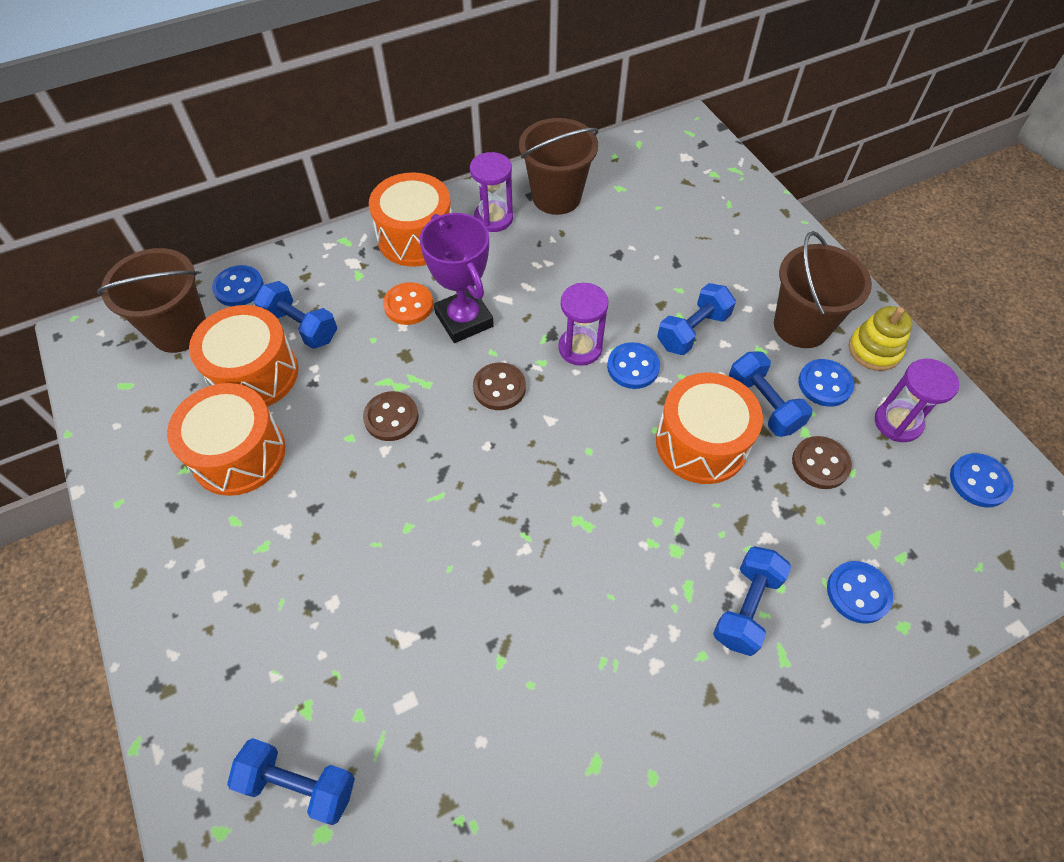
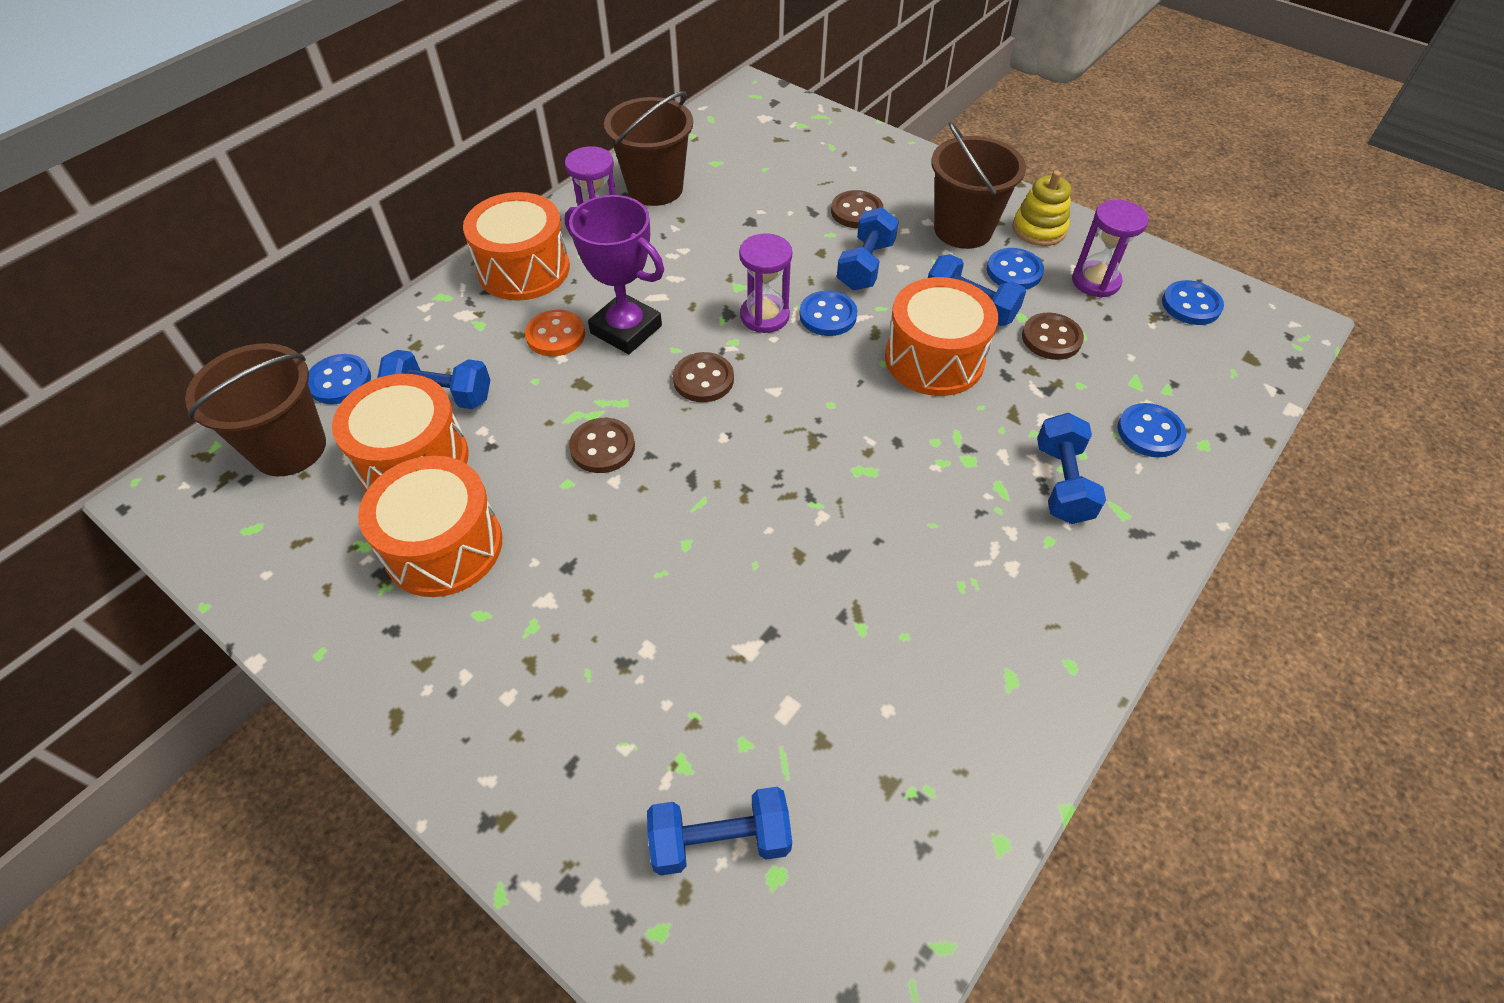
camera: 25 degrees left, 5 degrees down
(714, 275) = (856, 212): none -> brown button

